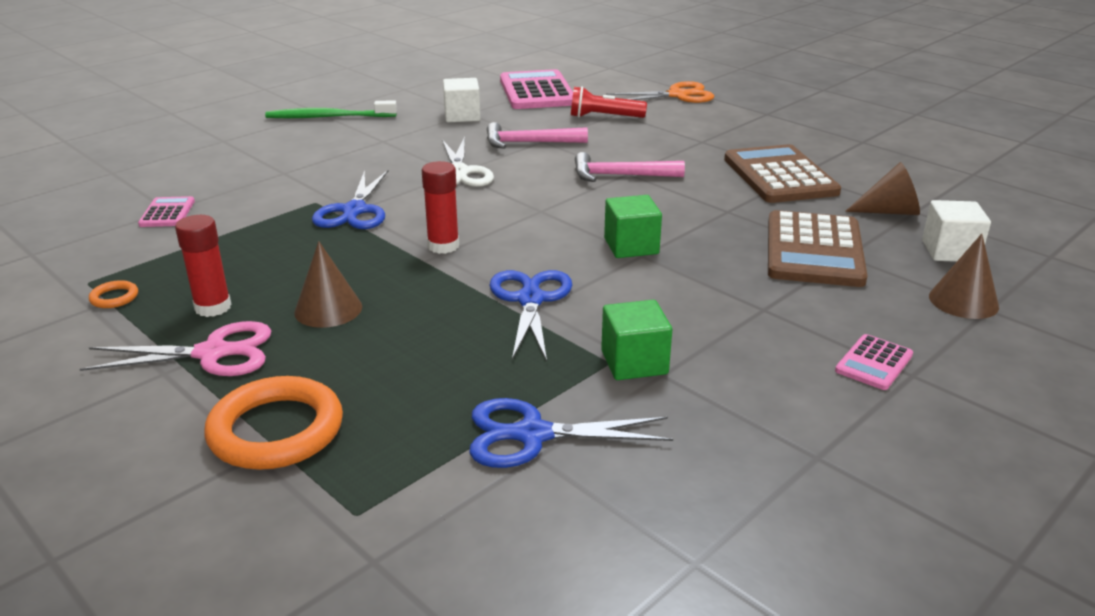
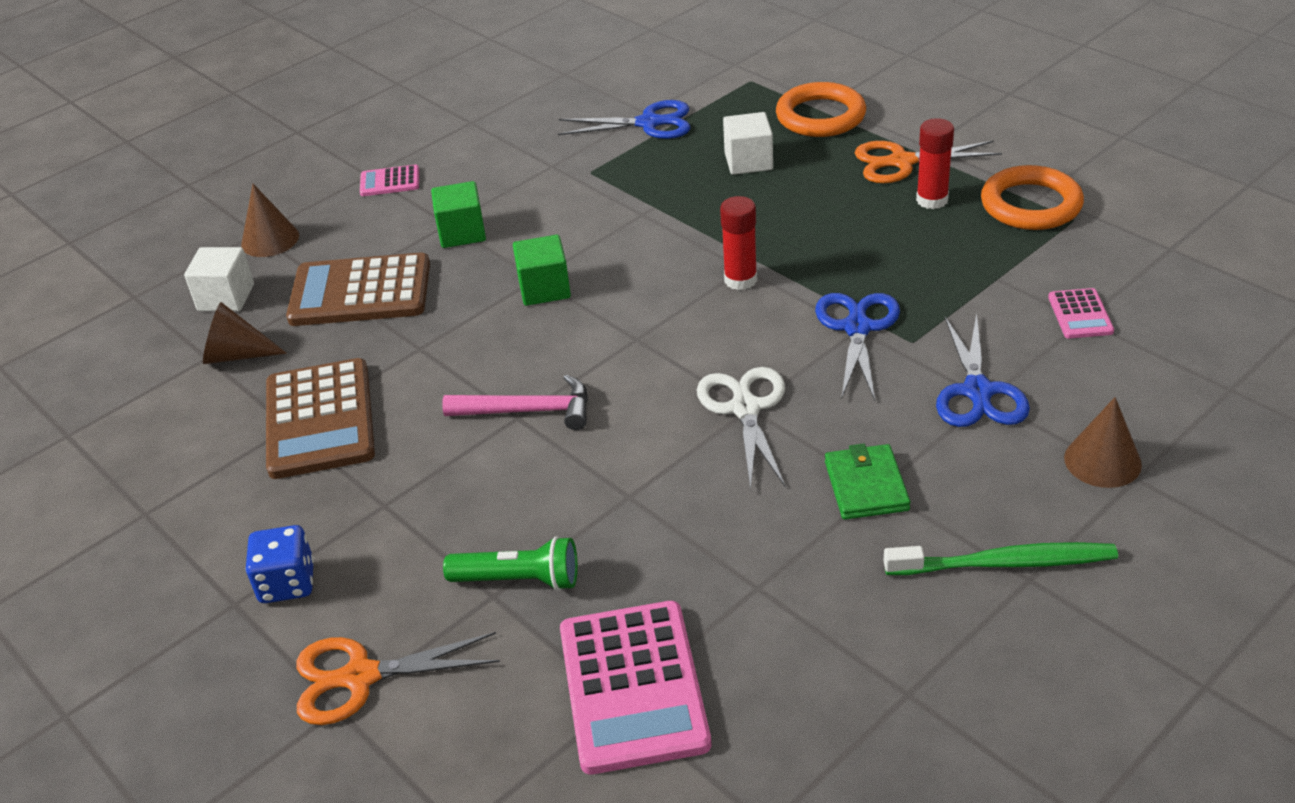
camera: 175 degrees left, 10 degrees up
(114, 297) = (1031, 205): orange ring -> orange ring, size x2.34
(212, 353) = (902, 162): pink scissors -> orange scissors
(328, 309) = (827, 203): brown cone -> brown cone (1102, 461)
(390, 141) = (866, 486): none -> green wallet
(462, 116) = (767, 575): white cube -> white cube (748, 161)
(529, 143) = (649, 489): pink hammer -> none
(530, 300) = (649, 221): blue scissors -> blue scissors (978, 391)
(604, 117) = (519, 580): red flashlight -> green flashlight
(634, 362) = (570, 173): green cube -> green cube (462, 233)
(741, 118) = (287, 583): none -> blue dice
(814, 250) = (360, 292): brown calculator -> brown calculator turned 105 degrees counterclockwise
(874, 363) = (390, 182): pink calculator -> pink calculator turned 135 degrees counterclockwise

